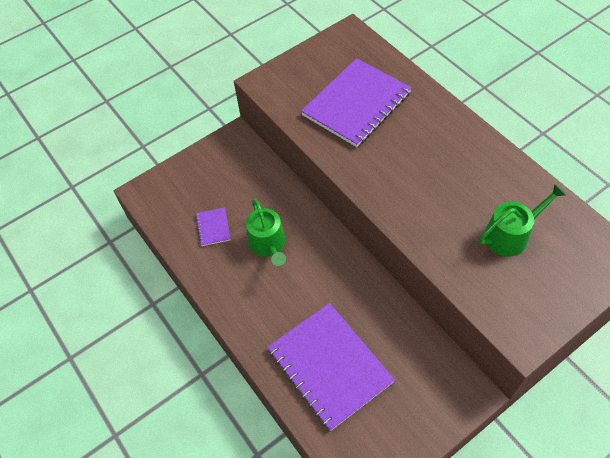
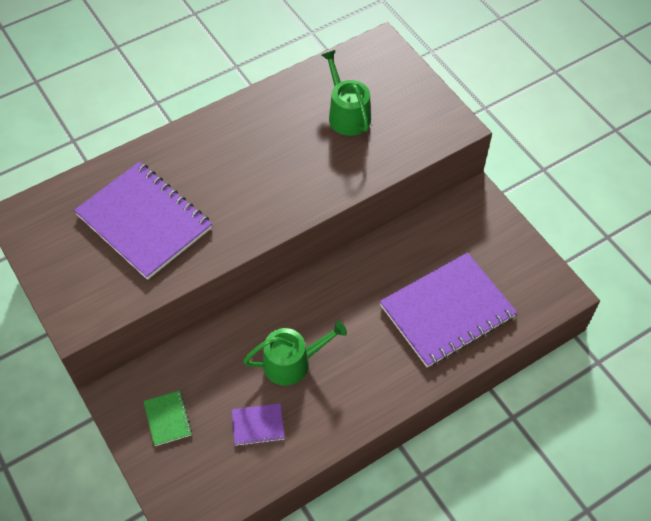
camera: 90 degrees left, 0 degrees up
(218, 170) = (167, 418): none -> green notebook

